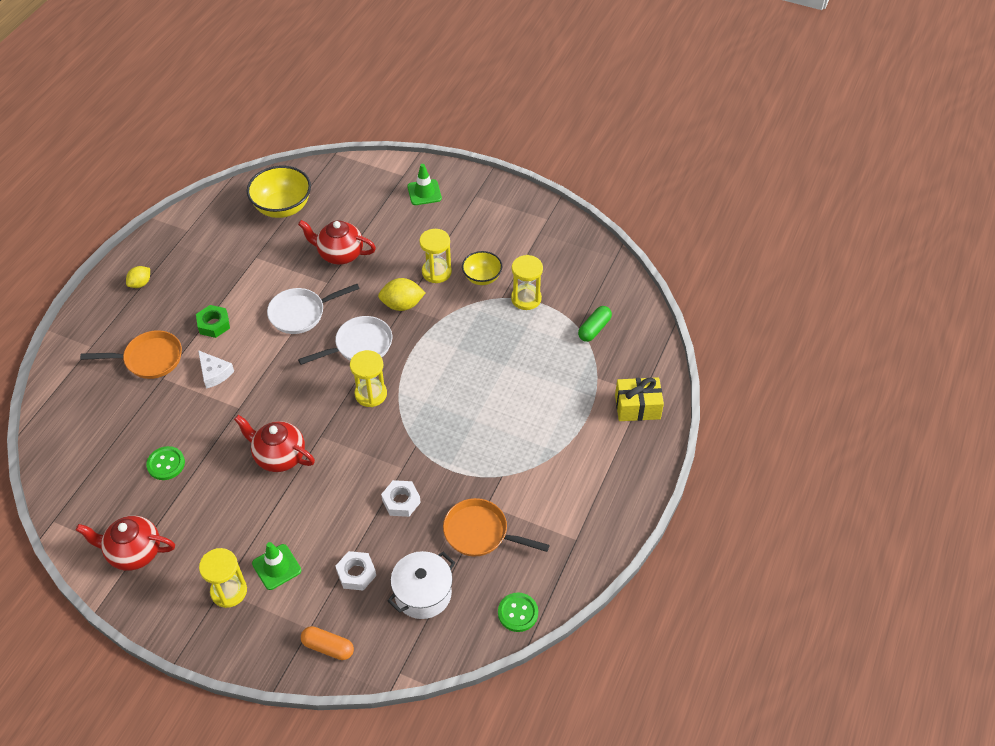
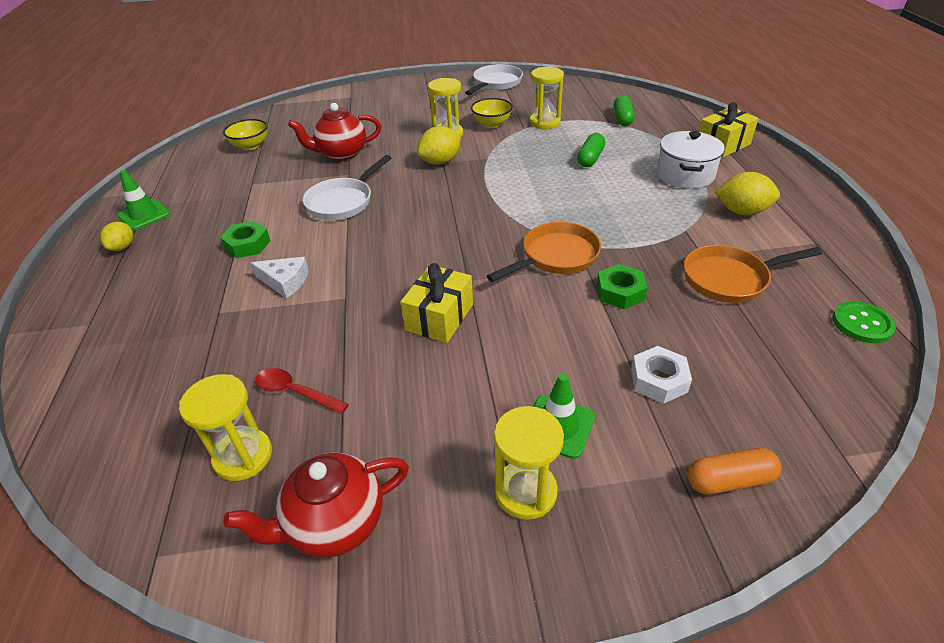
camera: 30 degrees left, 10 degrees down
(149, 359) = (185, 303): orange pan -> orange pan (556, 257)
(166, 464) = (295, 392): green button -> red spoon
(279, 456) = (439, 317): red teapot -> yellow gift
(283, 207) = (250, 146): yellow bowl -> yellow bowl, size x0.61
(360, 345) = (431, 200): white pan -> white pan (496, 83)
(371, 394) = (483, 227): yellow hourglass -> yellow hourglass (243, 456)
(401, 501) = (620, 292): white nut -> green nut
(423, 593) = (752, 359): white pot -> white pot (685, 175)
(424, 192) = (381, 99): green traffic cone -> green traffic cone (144, 215)
(516, 364) = (590, 158): none -> green capsule
(561, 483) = (741, 211): none -> yellow lemon

